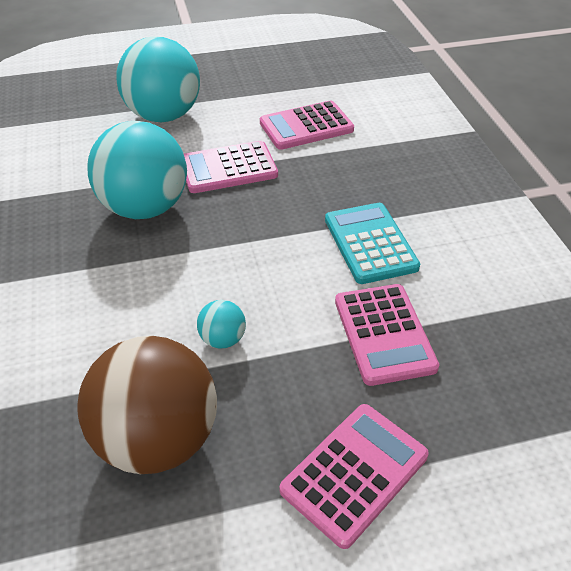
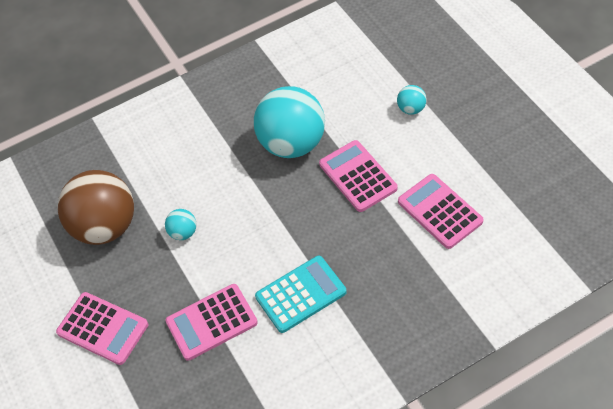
camera: 80 degrees right, 10 degrees up
(164, 116) = (411, 109): turquoise ball -> turquoise ball, size x0.42

